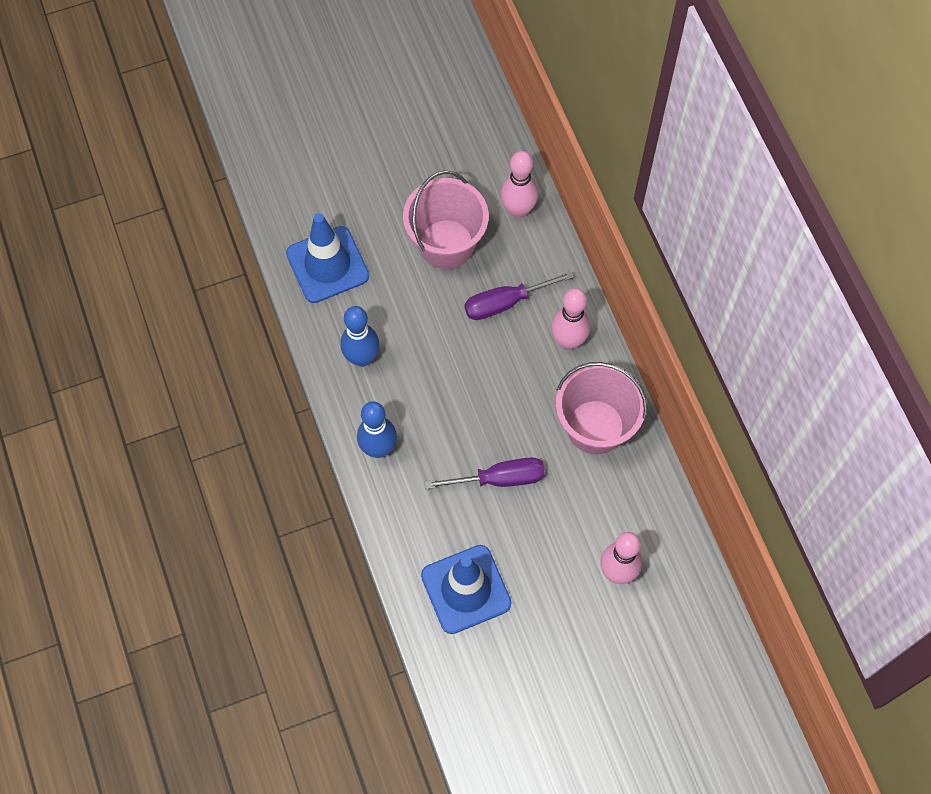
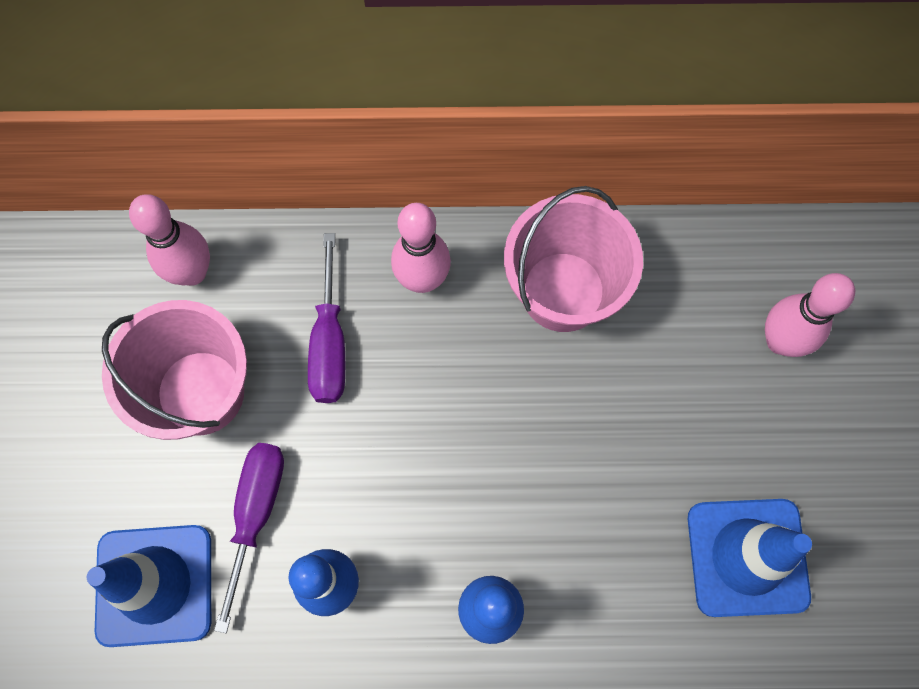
camera: 70 degrees left, 5 degrees up
(499, 479) = (596, 449): purple screwdriver -> purple screwdriver (256, 514)

